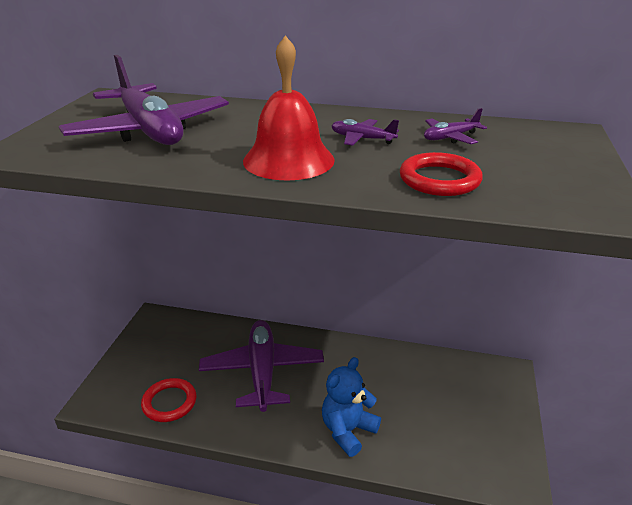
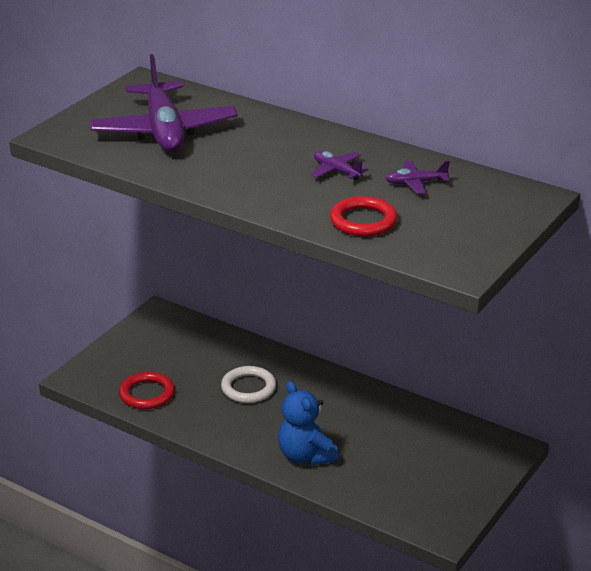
camera: 20 degrees right, 0 degrees up
(262, 371) = (248, 388): purple plane -> white ring
(288, 160) = (259, 181): red bell -> none
(348, 431) = (305, 456): blue teddy bear -> blue teddy bear turned 90 degrees counterclockwise

